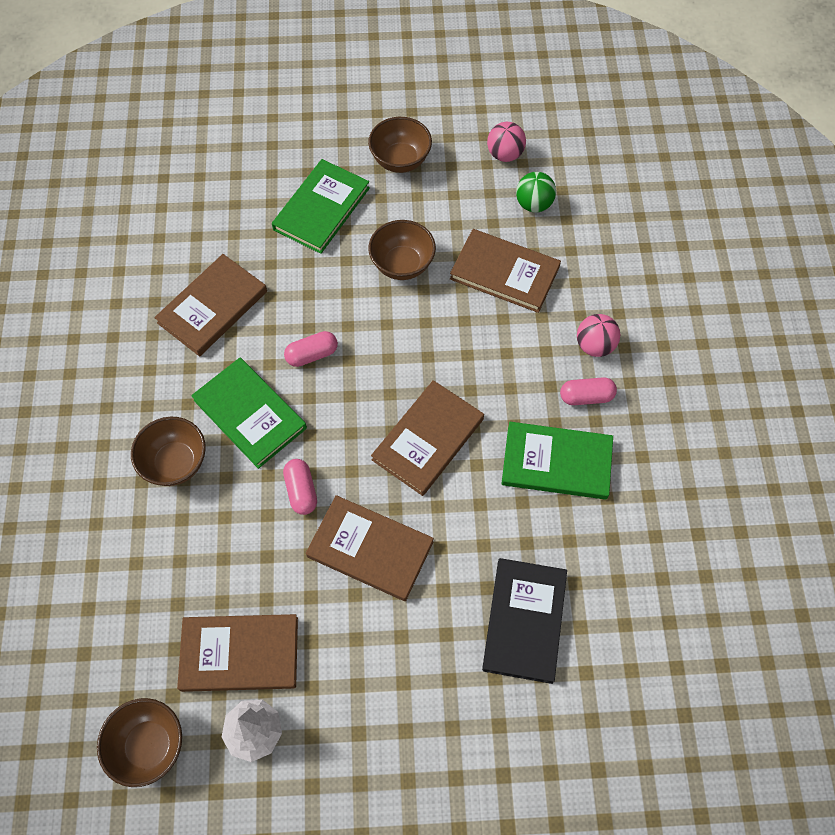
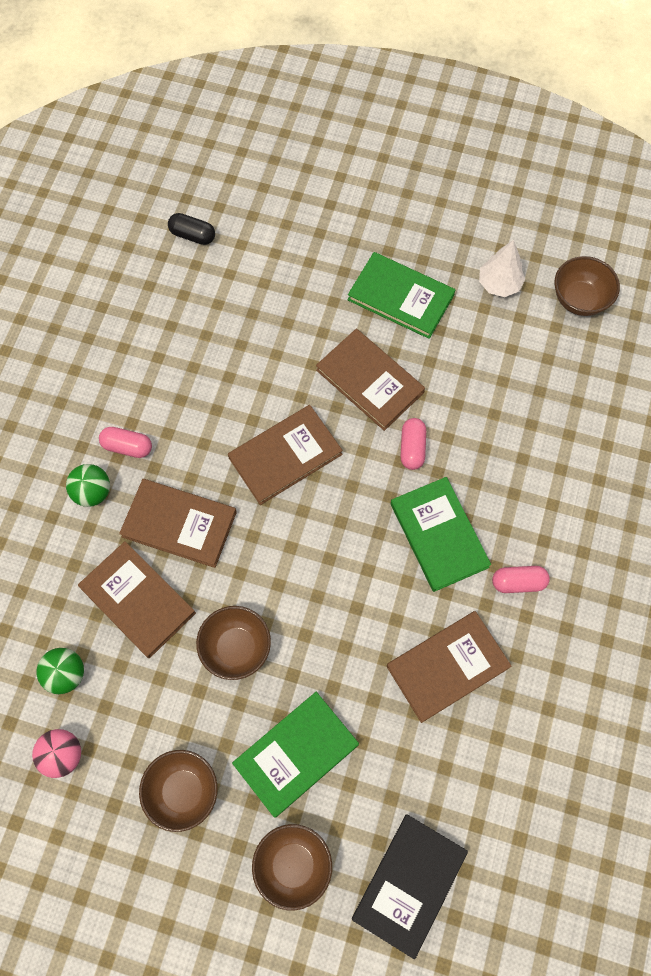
camera: 160 degrees left, 5 degrees up
(176, 463) = (518, 511): brown bowl -> brown bowl (293, 865)
(240, 654) = (497, 338): brown book -> brown book (179, 524)
(312, 355) = (362, 576): pink capsule -> pink capsule (518, 582)
(524, 621) = (270, 291): black book -> black book (409, 884)
(556, 462) = (184, 399): green book -> green book (400, 297)
(594, 345) = (93, 492): pink ball -> green ball
(648, 663) = (192, 235): none -> black capsule

